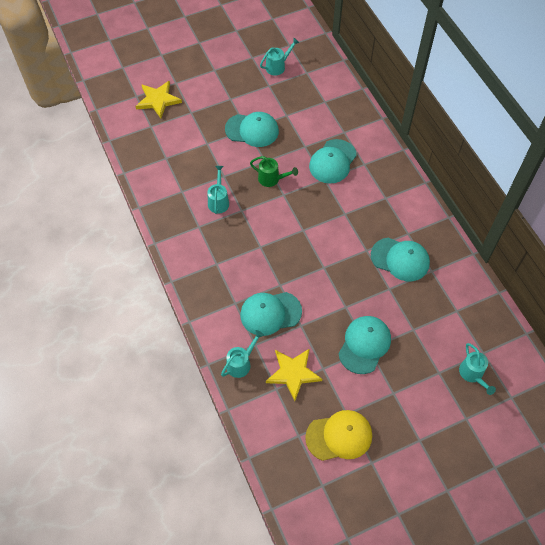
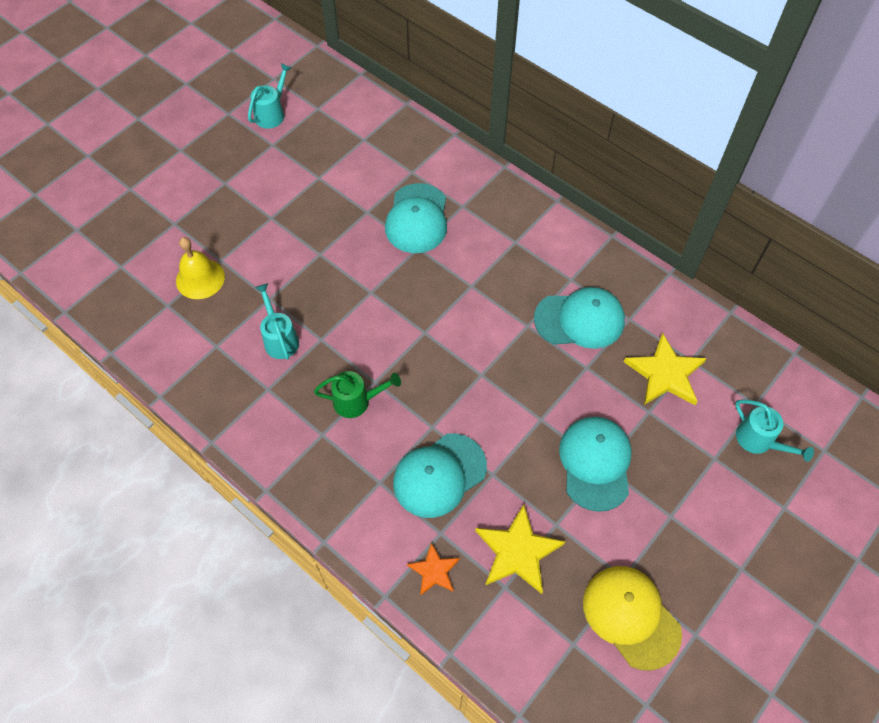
camera: 25 degrees left, 0 degrees up
(158, 100) = (114, 224): yellow star -> yellow star (665, 374)
(190, 149) = (200, 278): none -> yellow bell
(241, 363) = (434, 571): turquoise watering can -> orange star
(252, 130) = (279, 216): turquoise cap -> none
(272, 179) = (343, 276): green watering can -> green watering can (357, 401)
(339, 436) = (631, 616): yellow cap -> yellow cap turned 90 degrees counterclockwise

